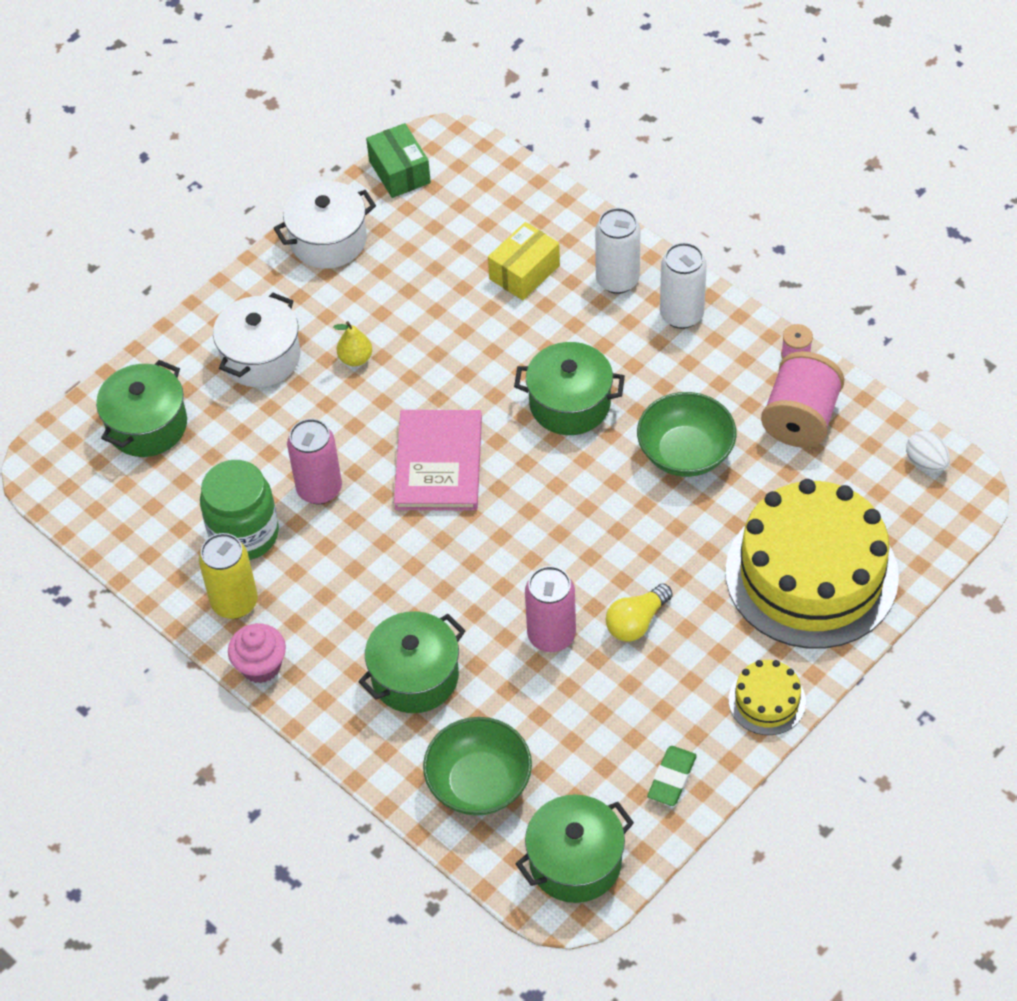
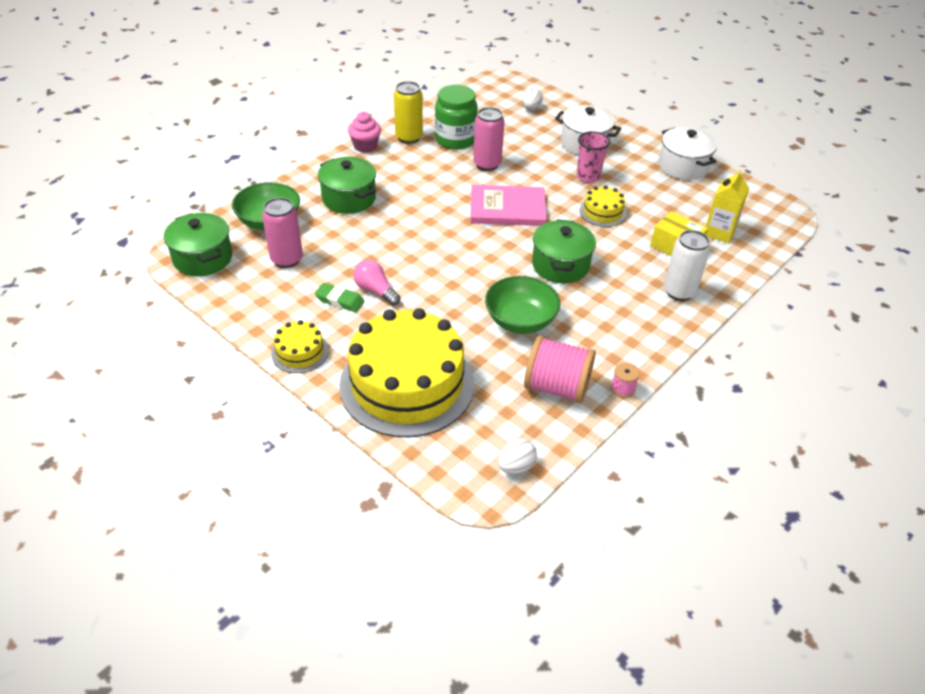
camera: 85 degrees right, 10 degrees down
(147, 425) = (531, 108): green pot -> white egg
(355, 359) = (588, 177): yellow pear -> pink cup
(399, 172) = (752, 194): green box -> none
(445, 347) = (602, 212): none -> yellow cake
(489, 221) = (719, 232): none -> yellow carton
(551, 635) = (370, 252): pink can -> pink can (287, 259)
(636, 622) = (375, 290): yellow light bulb -> pink light bulb
(671, 778) = (250, 302): green eraser -> green eraser (340, 300)
(681, 315) = (652, 324): white can -> none

